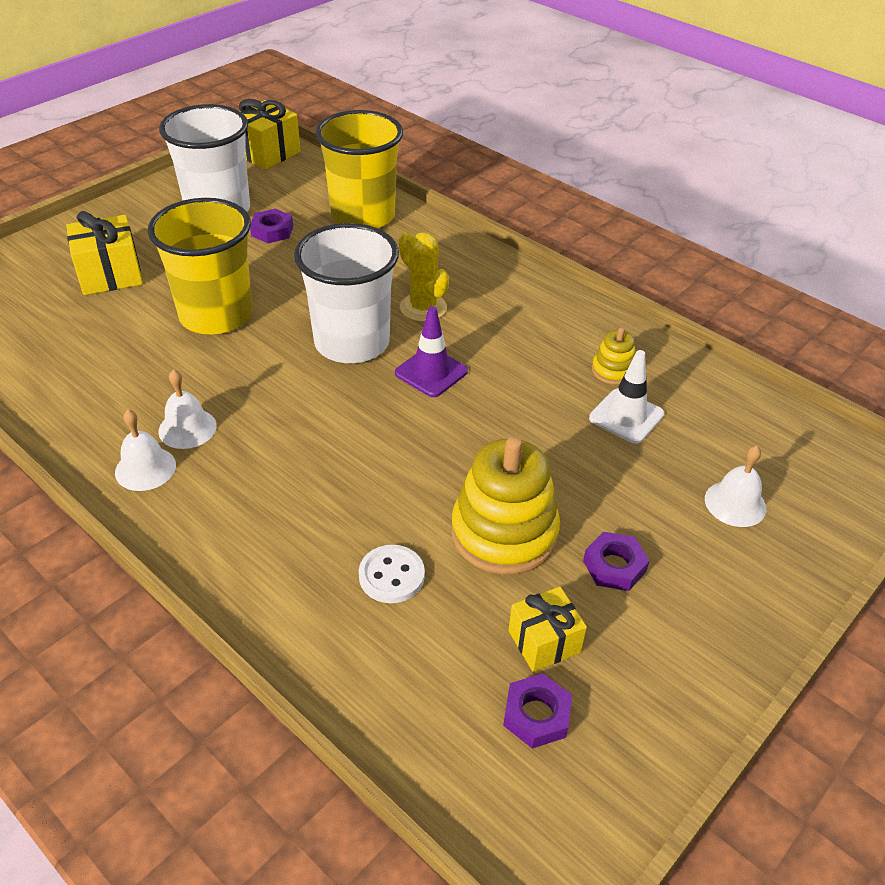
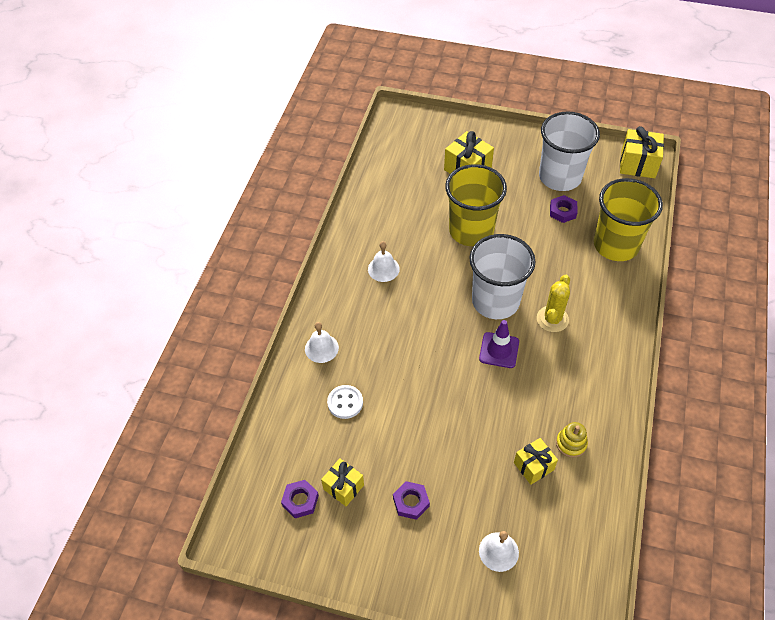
camera: 65 degrees right, 10 degrees up
(145, 468) = (348, 269): white bell -> white bell (321, 348)
(504, 533) = (402, 440): yellow stacking toy -> none
(626, 416) = (533, 466): white traffic cone -> yellow gift

